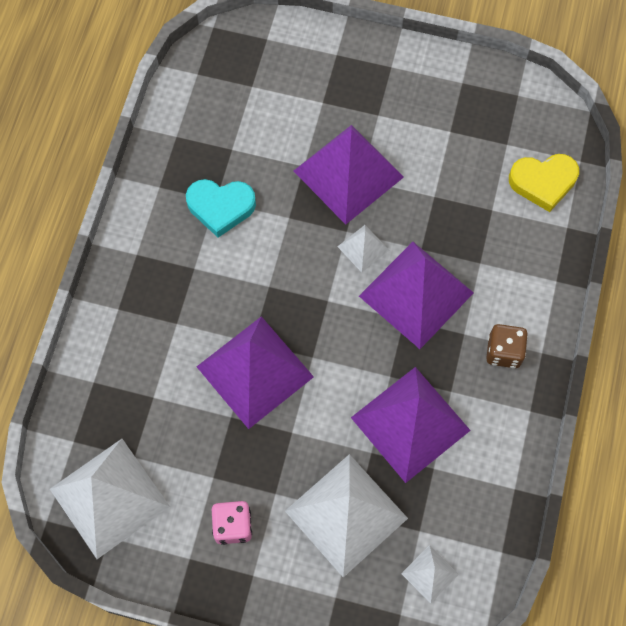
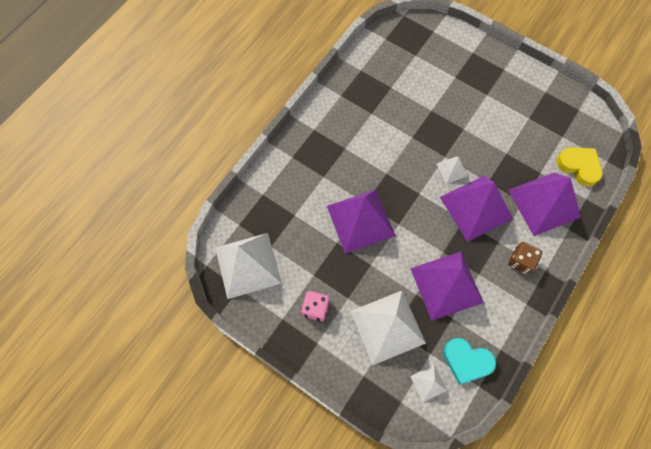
camera: 20 degrees right, 0 degrees up
(221, 207) = (373, 118): turquoise heart -> turquoise heart (466, 361)
(348, 174) = (457, 123): purple pyramid -> purple pyramid (543, 203)
(543, 182) = (579, 166): yellow heart -> yellow heart turned 150 degrees counterclockwise

